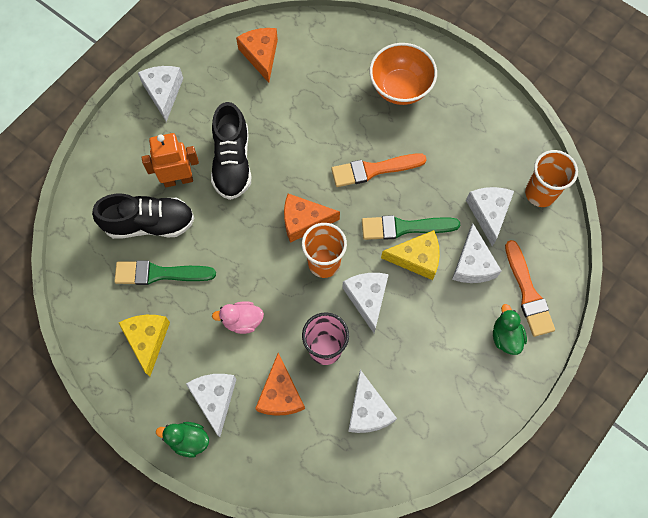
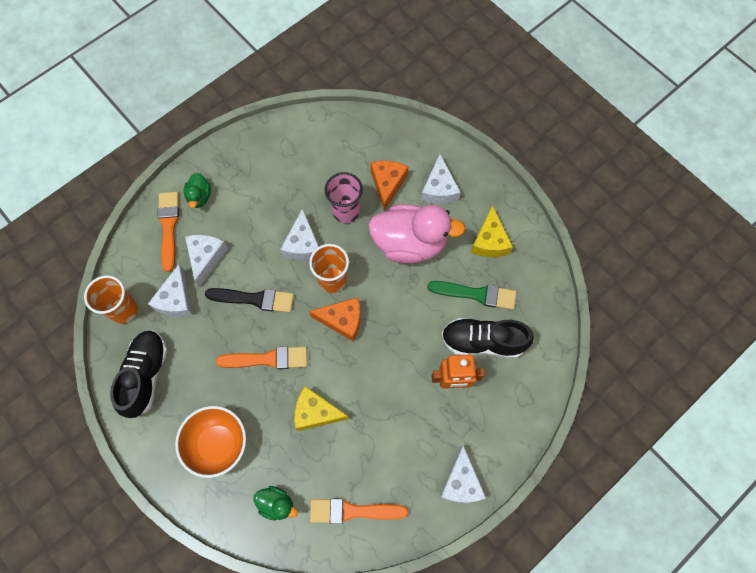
camera: 170 degrees left, 0 degrees up
(188, 440) = (462, 164): green duck -> green duck (276, 504)
(232, 162) = (399, 390): black shoe -> black shoe (146, 375)
(242, 321) = (409, 243): pink duck -> pink duck, size x2.17
(261, 55) = (353, 511): orange cheese -> orange brush
(367, 410) = (323, 162): white cheese -> none
(404, 227) = (254, 299): green brush -> black brush
(416, 258) = (252, 270): yellow cheese -> yellow cheese (316, 412)

